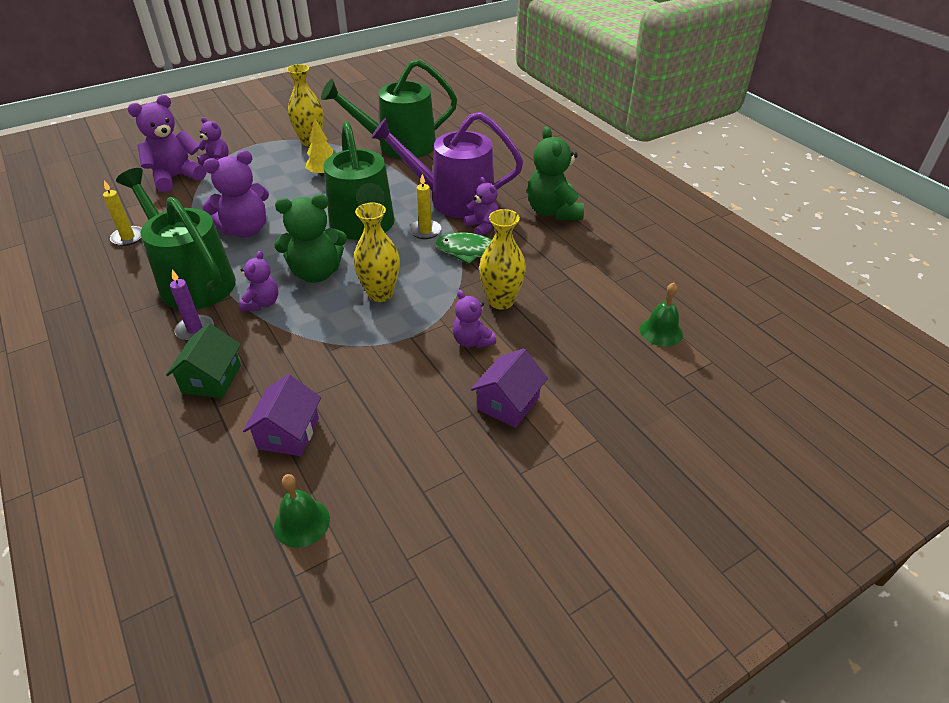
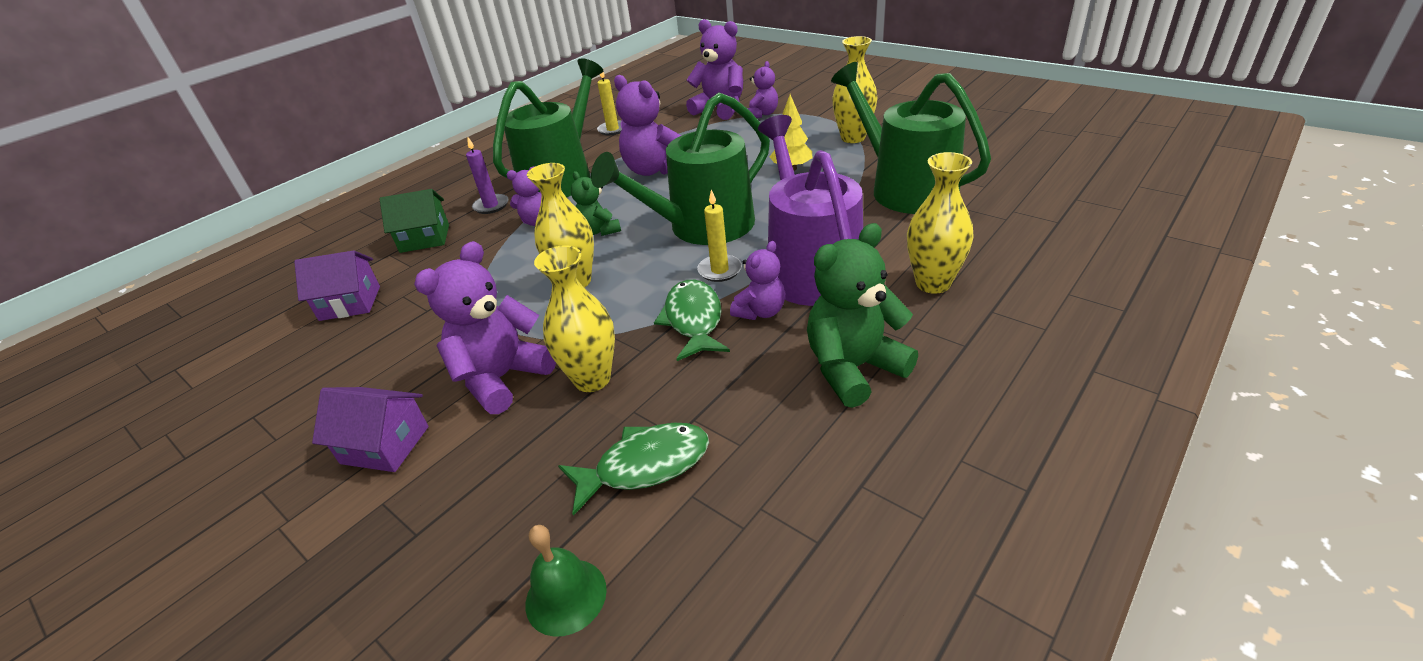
camera: 75 degrees right, 5 degrees down
(302, 522) = (234, 351): green bell -> none
(316, 273) = (599, 231): green teddy bear -> green teddy bear, size x0.58
(472, 341) = (502, 378): purple teddy bear -> purple teddy bear, size x1.72
(502, 169) = (933, 283): none -> yellow vase
(587, 292) = (645, 466): none -> green fish

